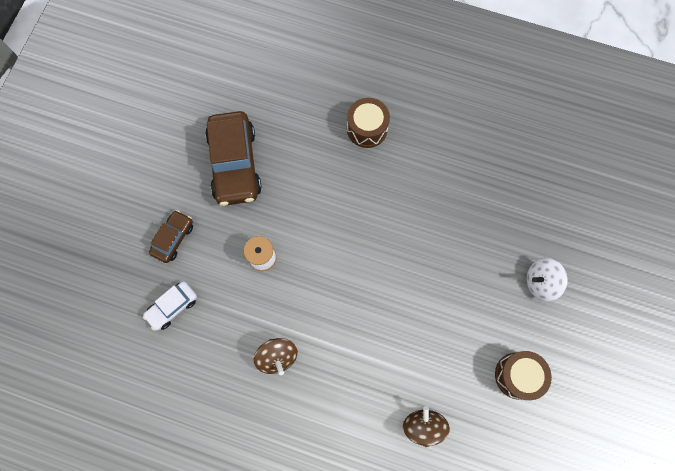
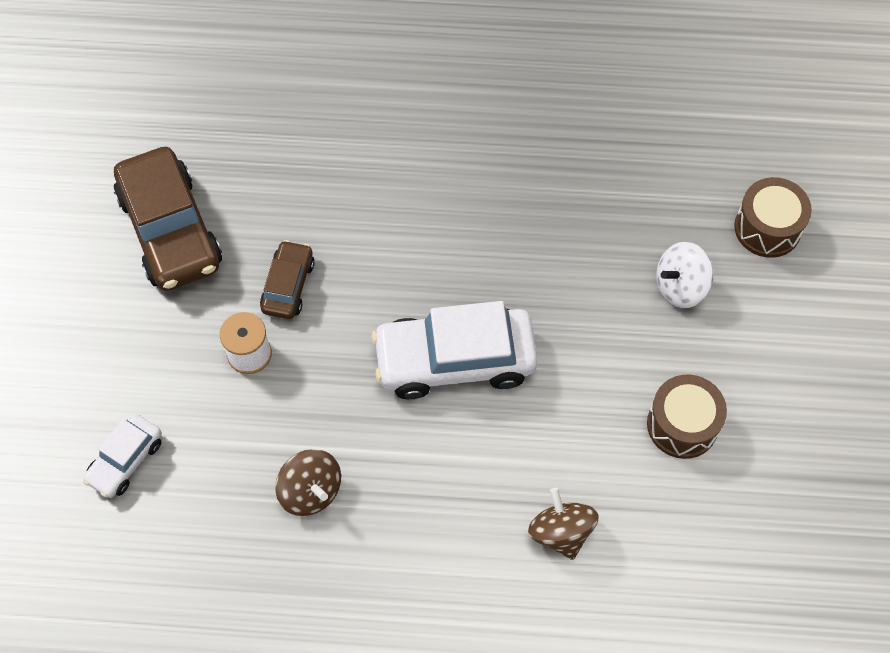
camera: 15 degrees left, 10 degrees down
(173, 238) = (100, 360): brown car -> brown car (288, 285)
(367, 129) = (362, 133): brown drum -> brown drum (767, 228)
(386, 295) = (455, 360): none -> white car

